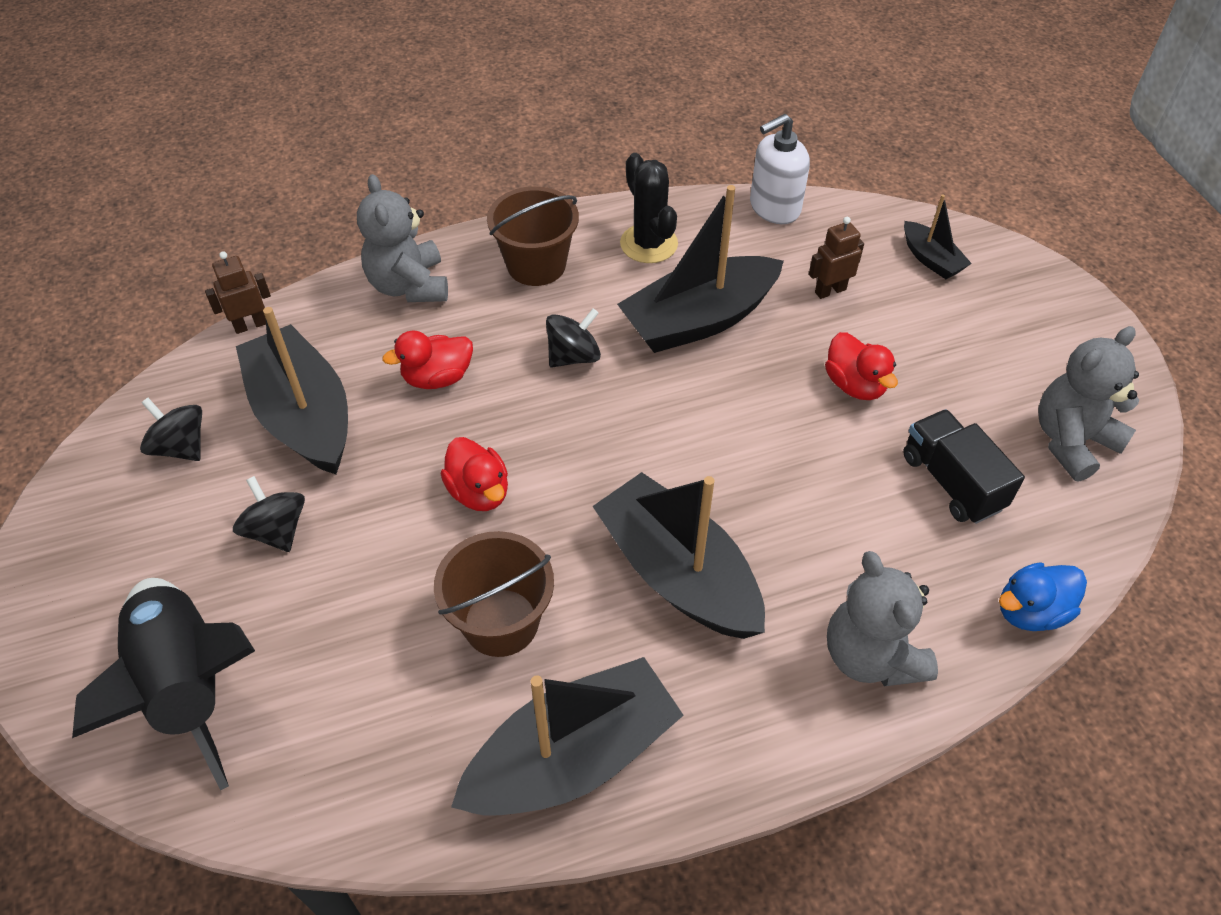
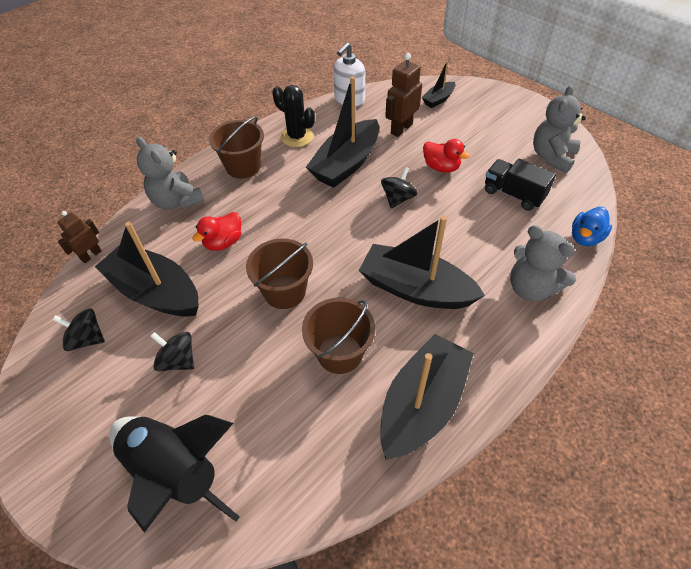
camera: 25 degrees left, 0 degrees up
(479, 492) = (284, 291): red duck -> brown bucket
(573, 356) = (292, 204): black spinning top -> black spinning top (398, 199)
(830, 291) = (401, 129): brown robot -> brown robot, size x1.55
(931, 259) = (438, 99): black boat -> black boat turned 105 degrees clockwise

